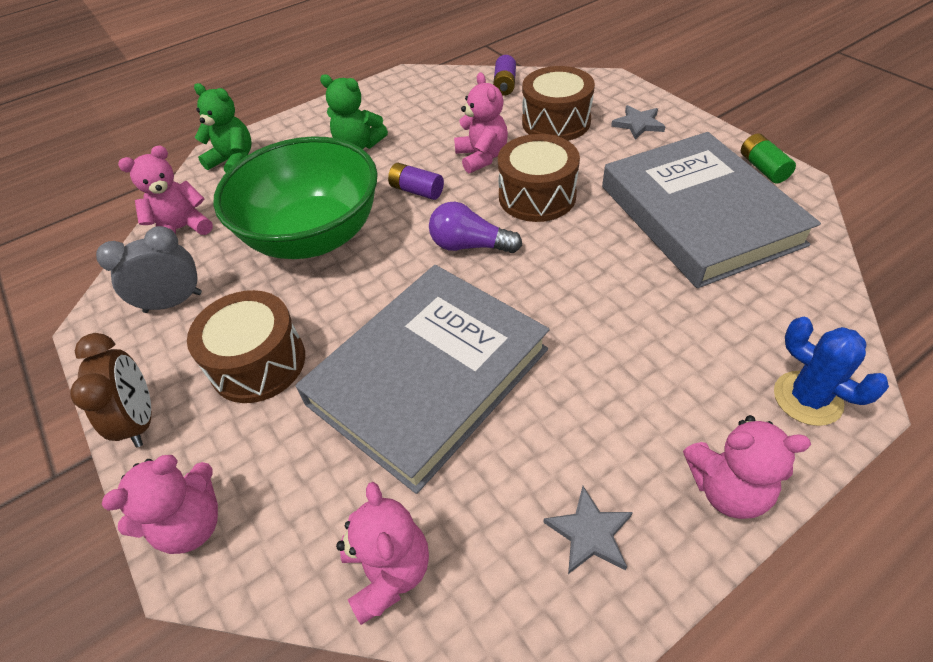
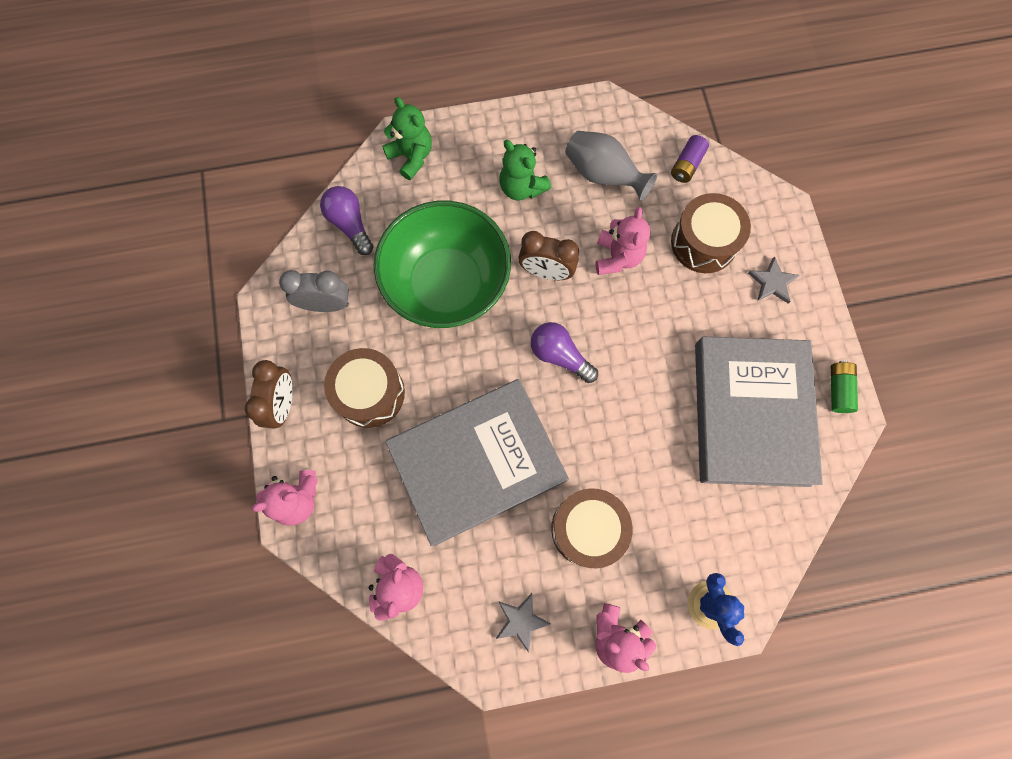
camera: 20 degrees right, 25 degrees up
(182, 229) = (350, 224): pink teddy bear -> purple light bulb
(416, 191) = (546, 272): purple battery -> brown clock
(432, 113) = (603, 175): none -> grey vase
(537, 196) = (638, 327): brown drum -> brown drum (587, 529)

